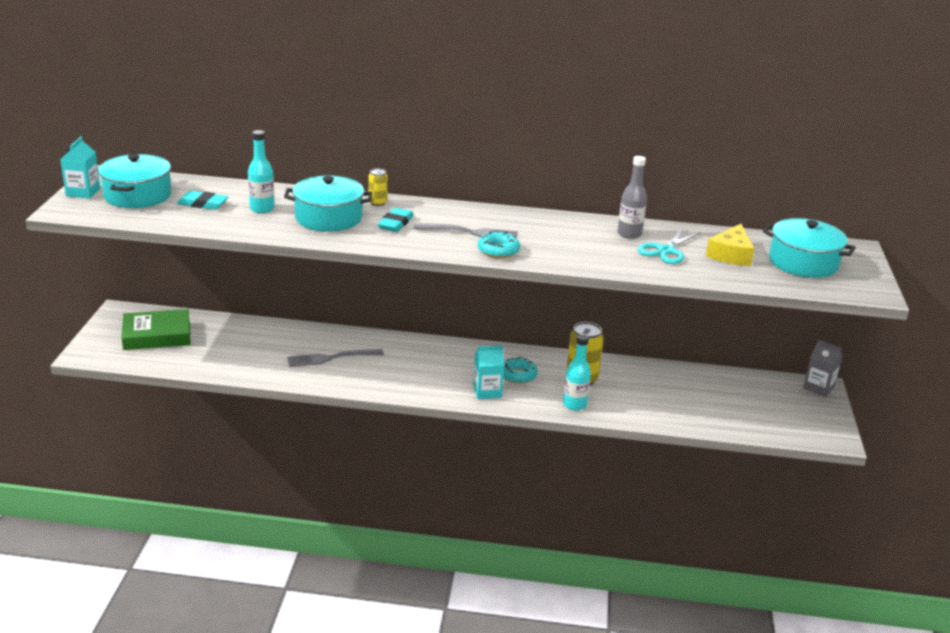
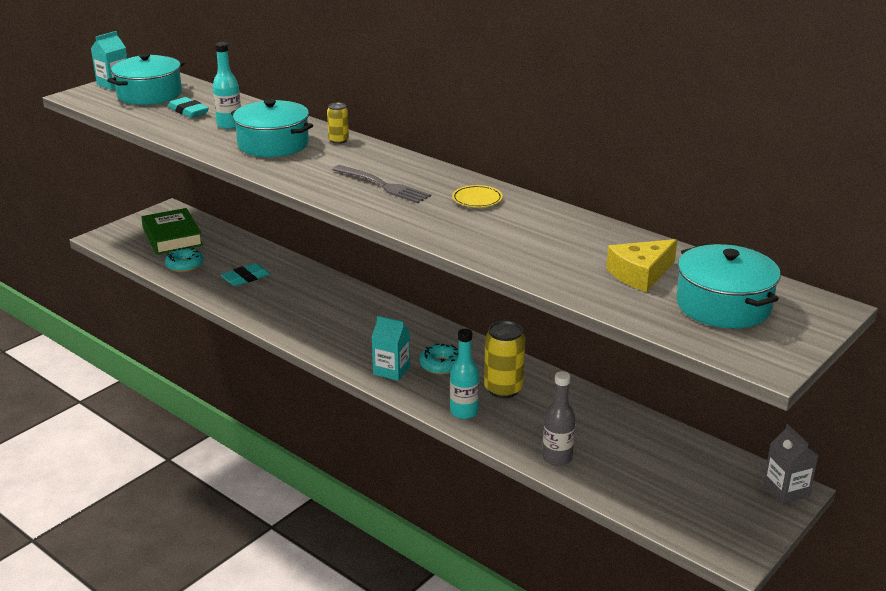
camera: 35 degrees right, 0 degrees up
(157, 335) = (172, 237): green book -> green book turned 45 degrees clockwise
(331, 358) = (287, 296): grey fork -> none
(395, 223) = (325, 162): turquoise eraser -> turquoise eraser (246, 278)
(498, 251) = (383, 208): turquoise donut -> turquoise donut (185, 265)
(553, 227) = (477, 199): none -> yellow plate
(629, 234) = (551, 225): grey bottle -> grey bottle (557, 458)
(666, 250) = (567, 251): turquoise scissors -> none

